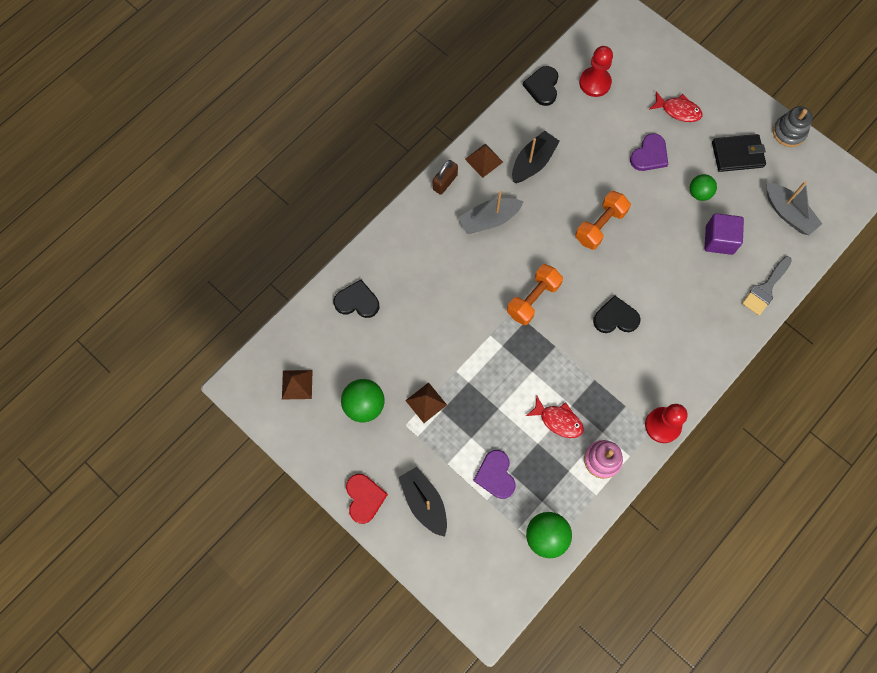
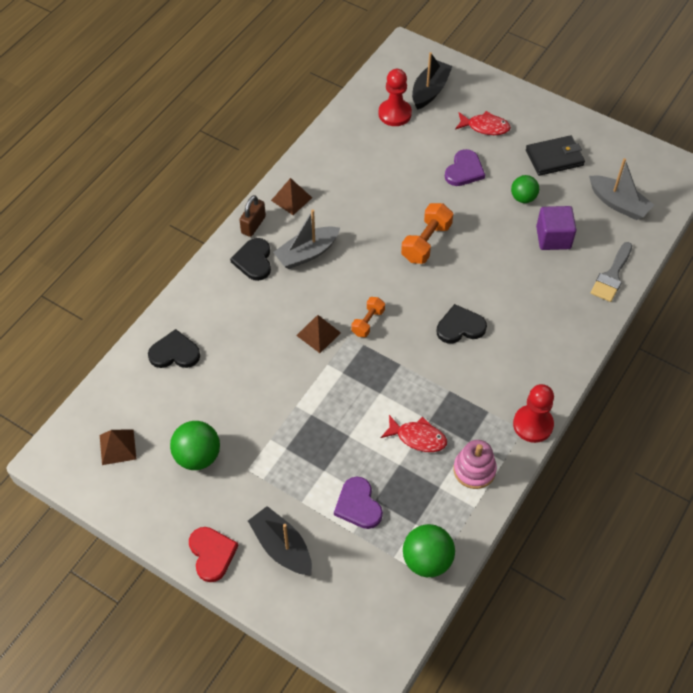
camera: 10 degrees left, 15 degrees down
(426, 402) = (267, 442): brown pyramid -> brown pyramid (318, 334)
(533, 162) = (344, 194): black boat -> black boat (430, 91)
(533, 299) = (368, 322): orange dumbbell -> orange dumbbell, size x0.62
(542, 87) = (341, 124): black heart -> black heart (254, 261)
(789, 132) = (601, 131): grey stacking toy -> none

